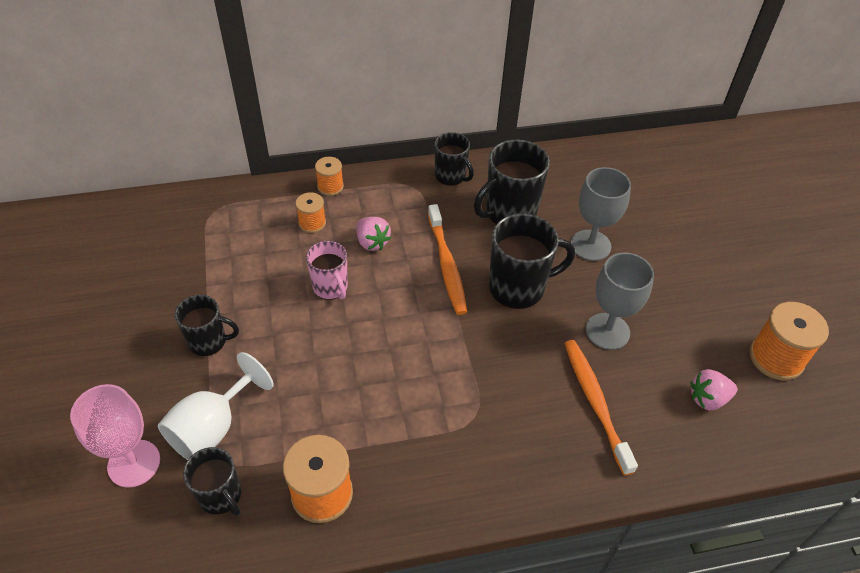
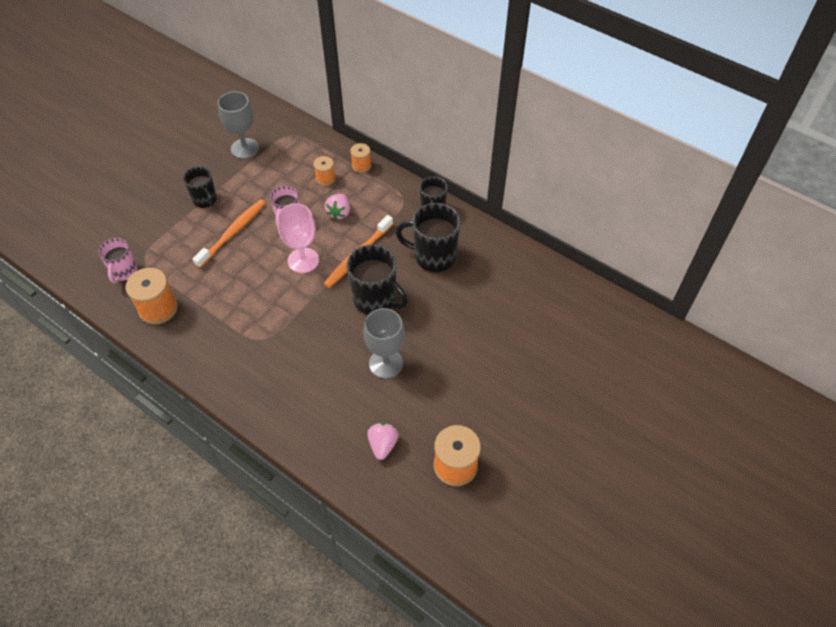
camera: 50 degrees right, 5 degrees up
(134, 463) = (114, 228): pink goblet -> pink goblet (303, 260)
(213, 427) = (158, 240): white goblet -> none
(221, 496) = (124, 272): black mug -> pink mug
(590, 245) = (450, 313): grey goblet -> grey goblet (245, 148)
(595, 403) = (324, 389): orange toothbrush -> orange toothbrush (232, 233)
(708, 399) = (383, 444): pink strawberry -> pink strawberry turned 60 degrees clockwise

